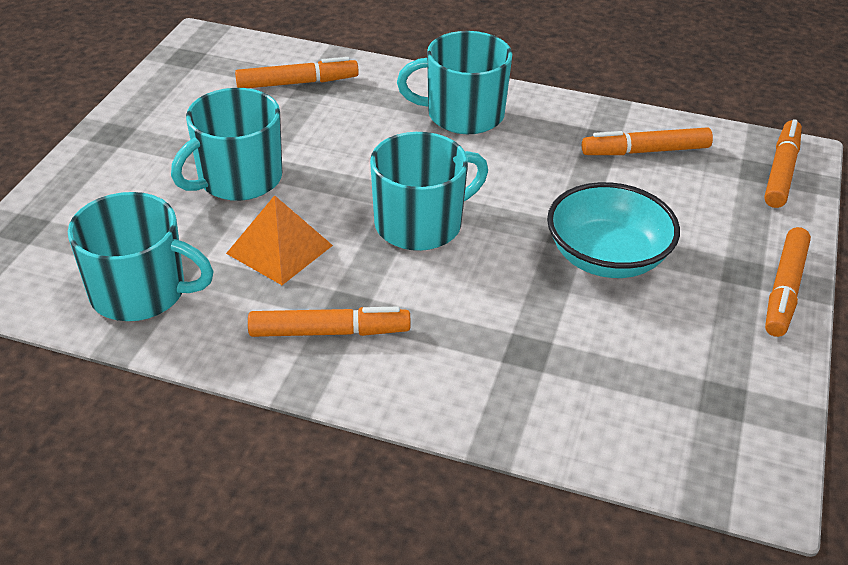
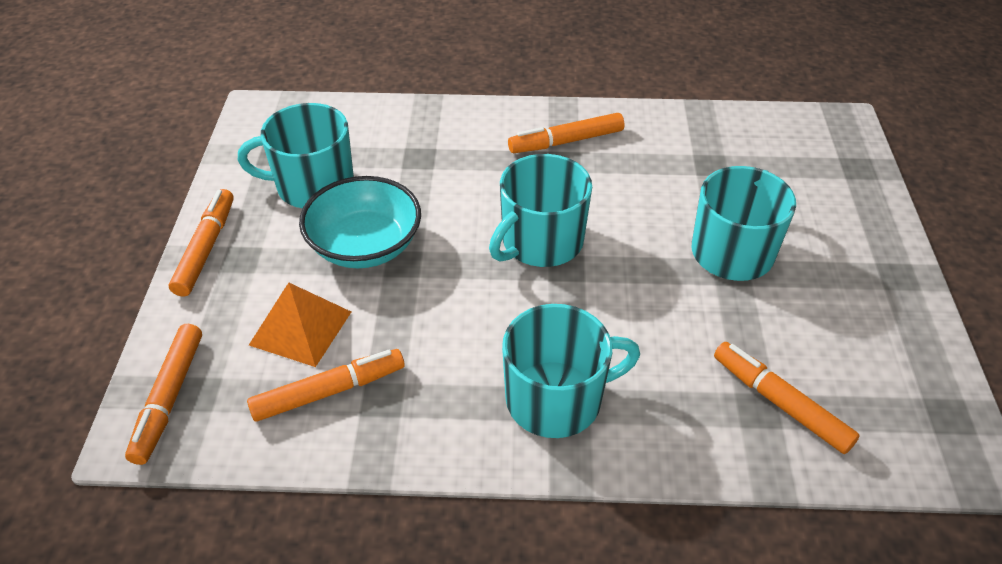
camera: 165 degrees right, 5 degrees up
(140, 292) = (719, 140): turquoise mug -> turquoise mug (313, 186)
(279, 249) = (645, 193): orange pyramid -> orange pyramid (301, 328)
(297, 83) = (780, 403): orange marker -> orange marker turned 75 degrees clockwise

